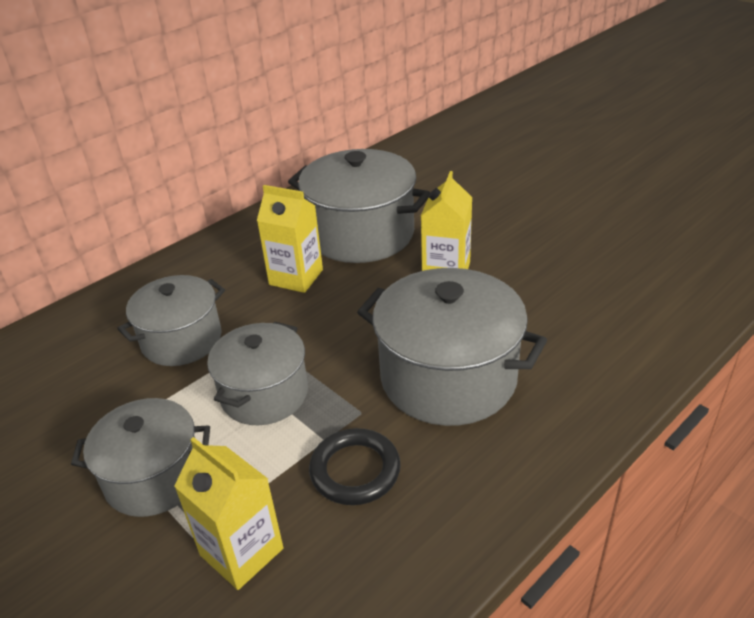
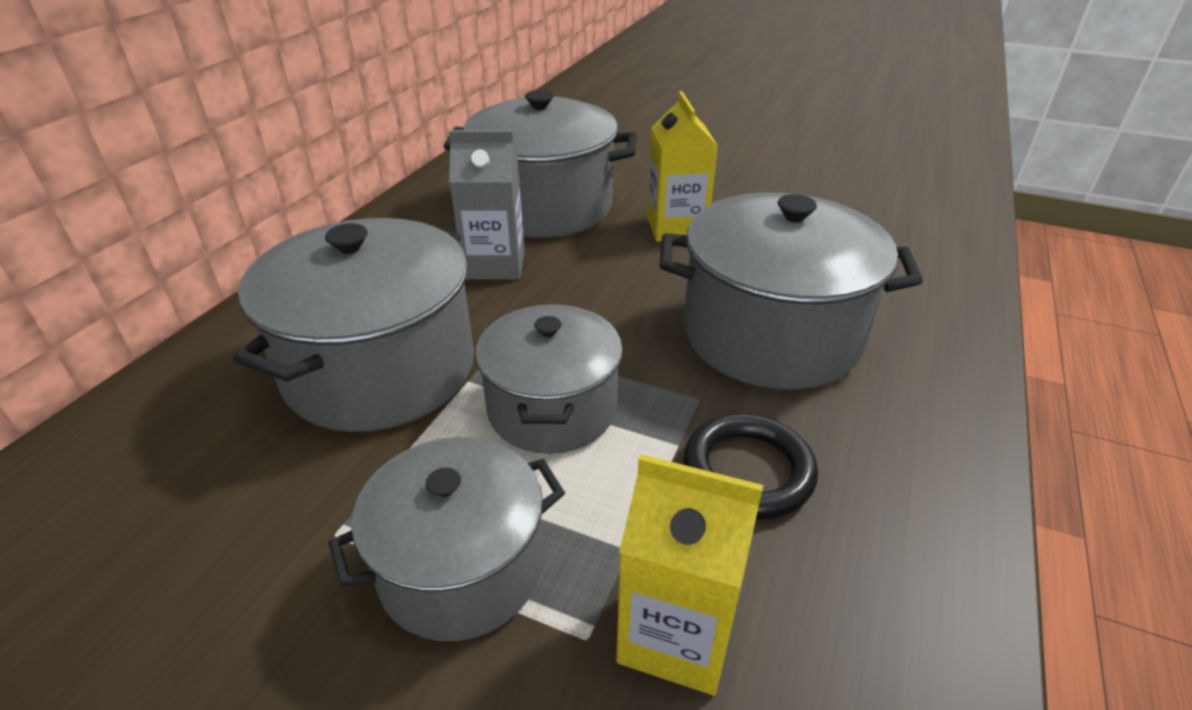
camera: 25 degrees left, 0 degrees up
(182, 340) = (380, 369): grey pot -> grey pot, size x1.55
(296, 277) = (494, 265): yellow carton -> grey carton

